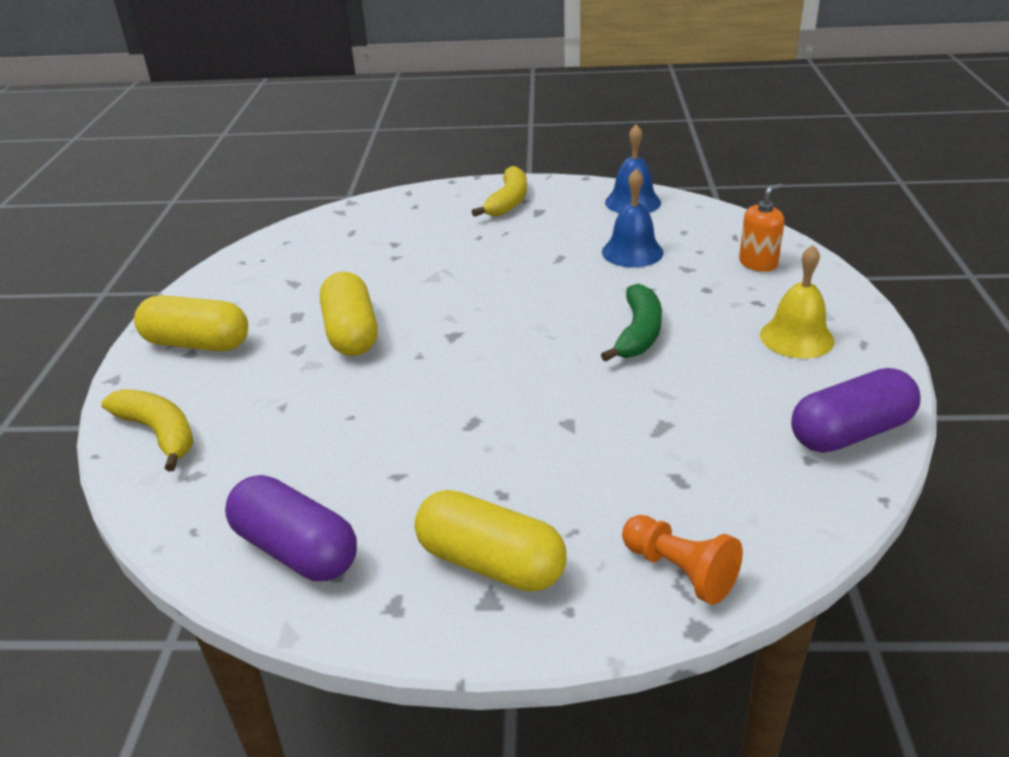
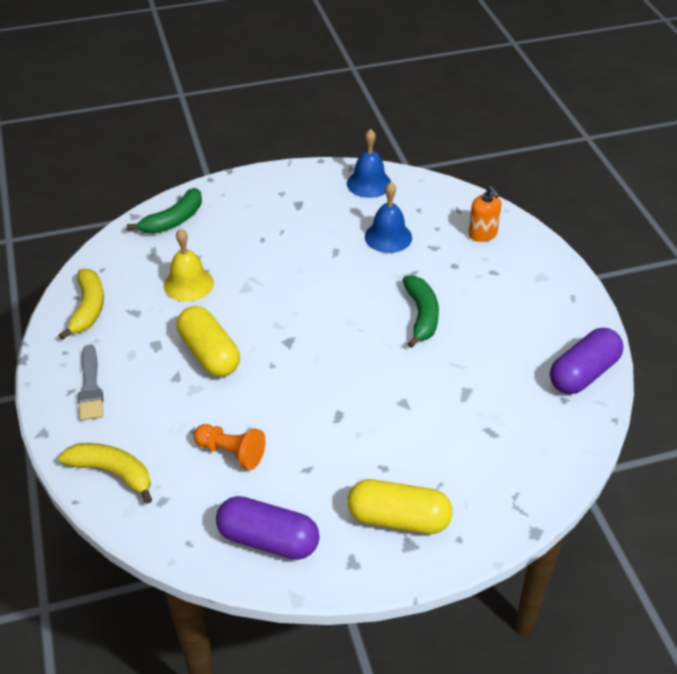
camera: 20 degrees left, 10 degrees up
(197, 344) = (90, 387): yellow capsule -> grey brush
(389, 210) = (173, 220): none -> green banana
(508, 202) = (269, 197): yellow banana -> yellow banana (88, 308)
(679, 571) = (513, 497): orange pawn -> orange pawn (231, 453)
(758, 263) = (482, 234): orange soap dispenser -> orange soap dispenser turned 120 degrees clockwise
(796, 337) = (529, 300): yellow bell -> yellow bell (188, 284)

